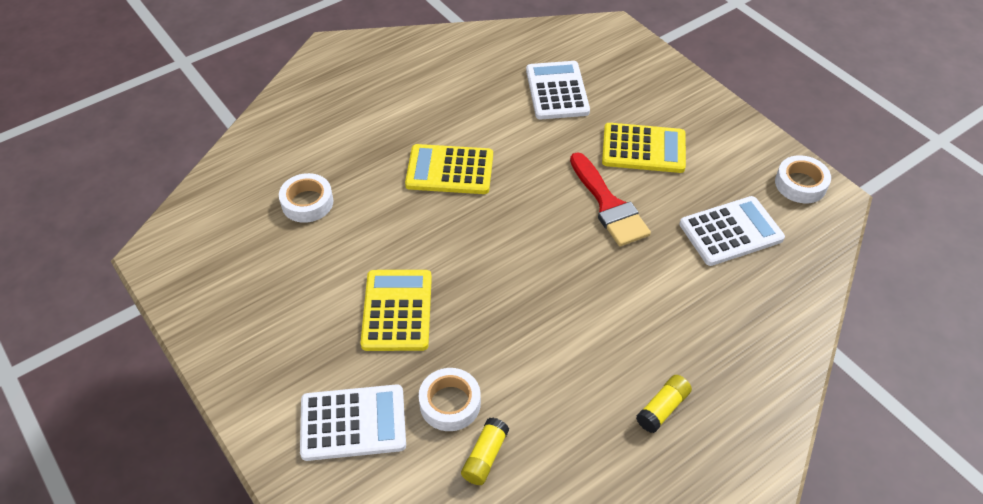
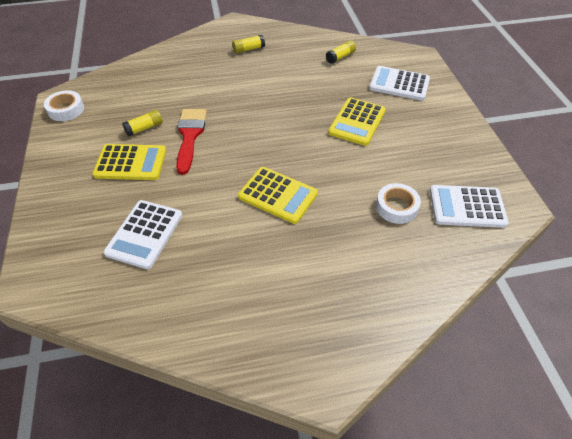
camera: 155 degrees left, 0 degrees up
(450, 403) = (347, 77): white tape -> none
(643, 149) = (130, 163): yellow calculator -> yellow calculator turned 150 degrees clockwise
(675, 195) = (144, 128): none -> yellow glue stick
(731, 231) = (136, 100): white calculator -> white calculator (467, 207)

